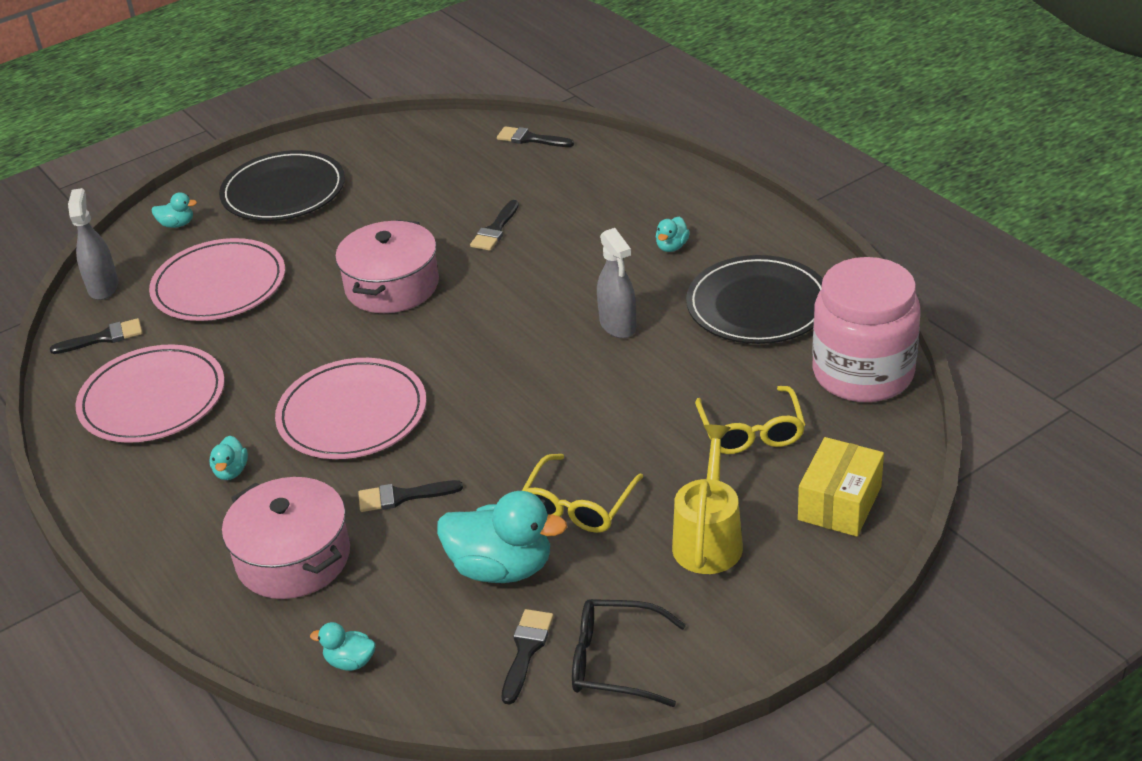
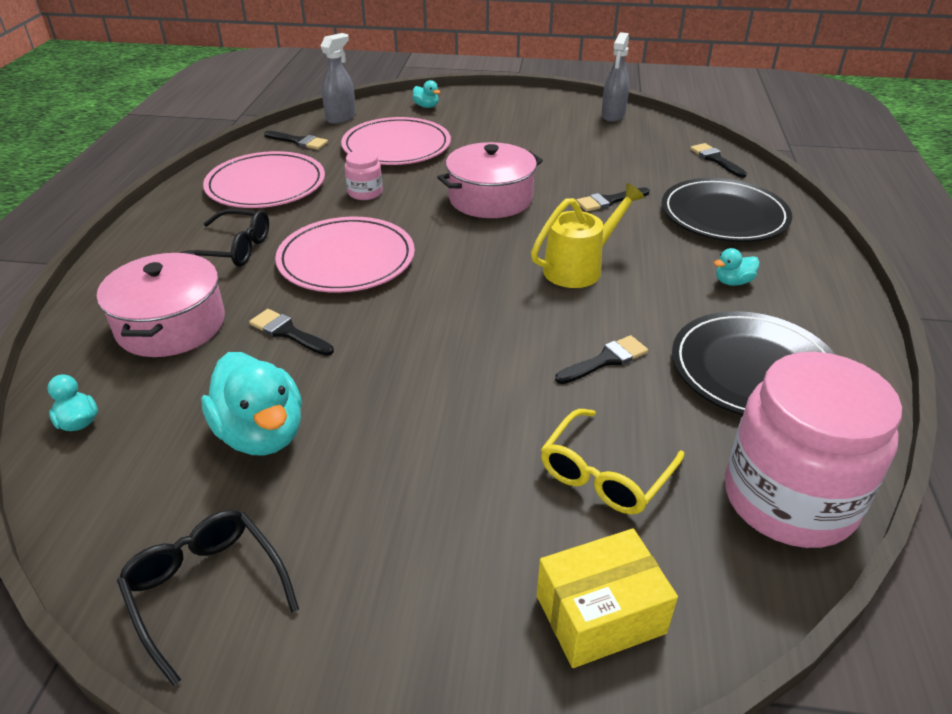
camera: 40 degrees right, 0 degrees up
(231, 471) = (232, 249): turquoise duck -> black glasses
(267, 348) = (365, 193): none -> pink jar
(283, 191) = (509, 117): black plate -> black plate (724, 215)
(526, 650) = (172, 516): black brush -> black brush (605, 360)
(578, 505) = (382, 428): yellow glasses -> none
(618, 325) = (608, 313): grey spray bottle -> grey spray bottle (613, 115)
(709, 538) = (436, 543): yellow watering can -> yellow watering can (580, 267)

